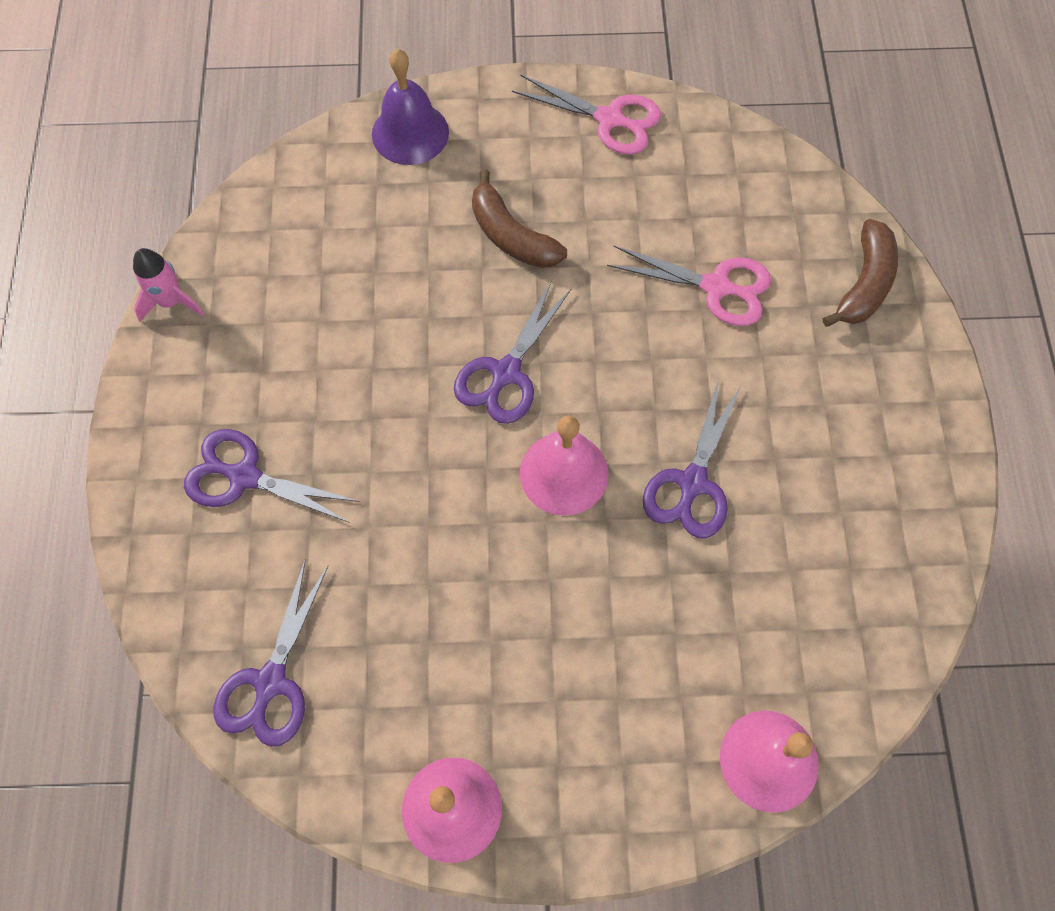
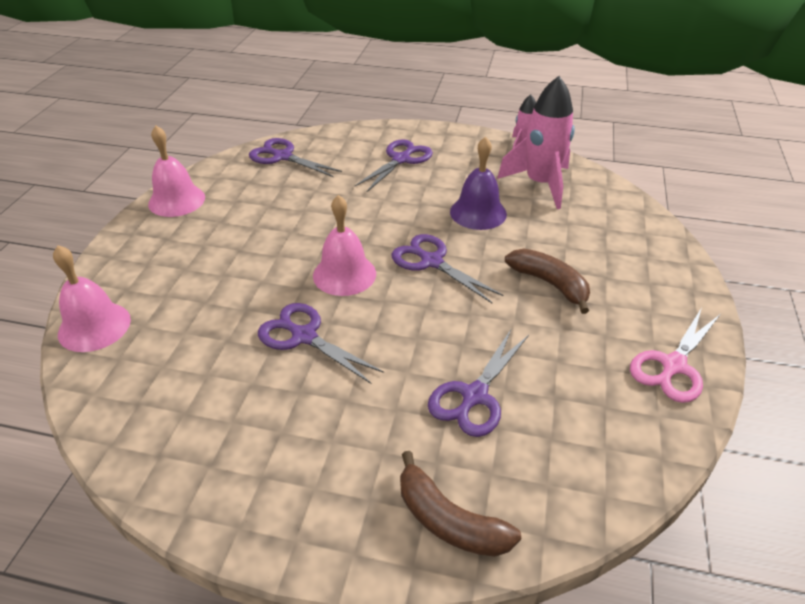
camera: 105 degrees right, 25 degrees down
(282, 267) = (540, 184): none -> pink rocket
(410, 133) = (654, 249): purple bell -> purple bell (478, 212)
(511, 236) = (550, 284): brown banana -> brown banana turned 75 degrees clockwise
(716, 287) = (474, 396): pink scissors -> purple scissors

